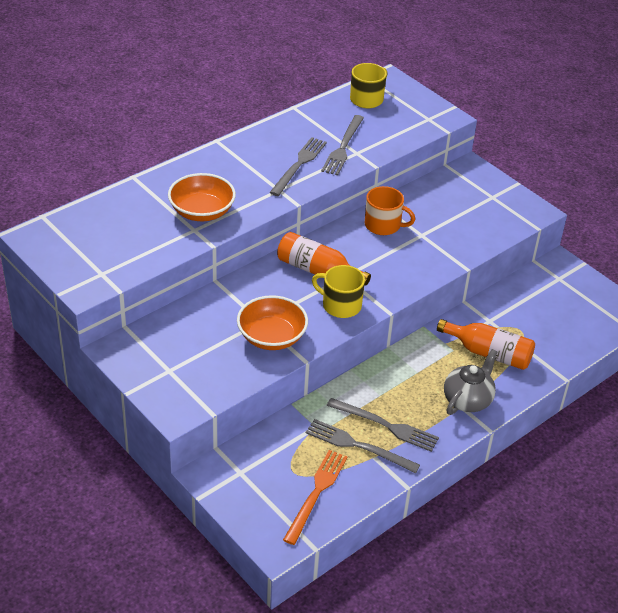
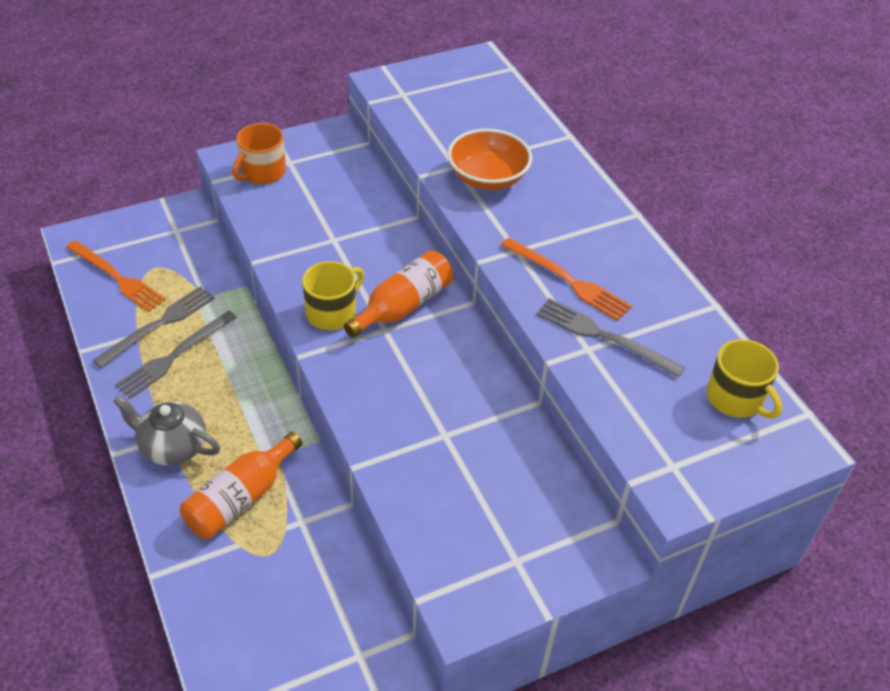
camera: 105 degrees right, 5 degrees up
(271, 337) = (304, 243): orange bowl -> none
(299, 165) = (568, 281): grey fork -> orange fork
(383, 225) = (477, 396): orange mug -> orange mug (262, 172)
(468, 400) = (172, 447): grey teapot -> grey teapot turned 150 degrees clockwise

